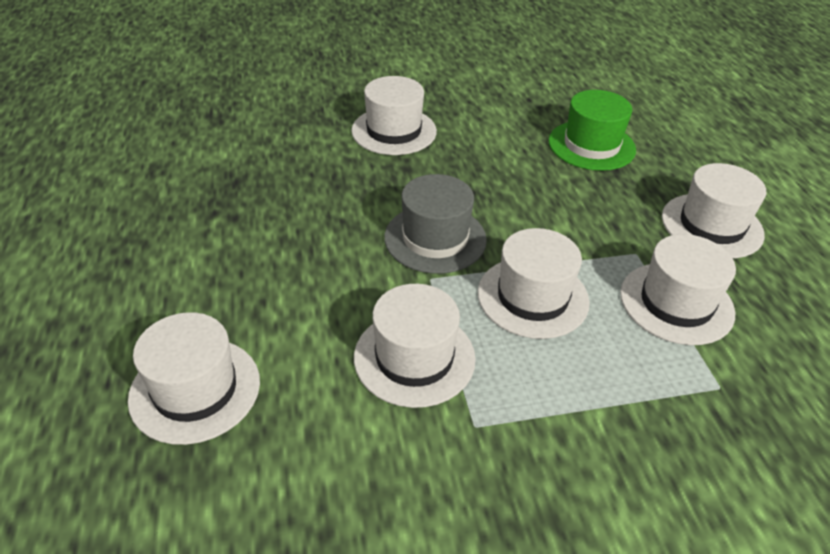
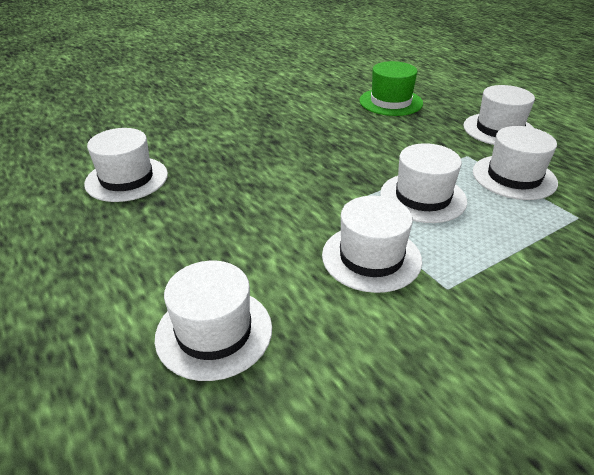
camera: 20 degrees left, 5 degrees down
(394, 131) = (248, 121): white hat -> white hat (126, 179)
(435, 238) = (328, 179): grey hat -> none

